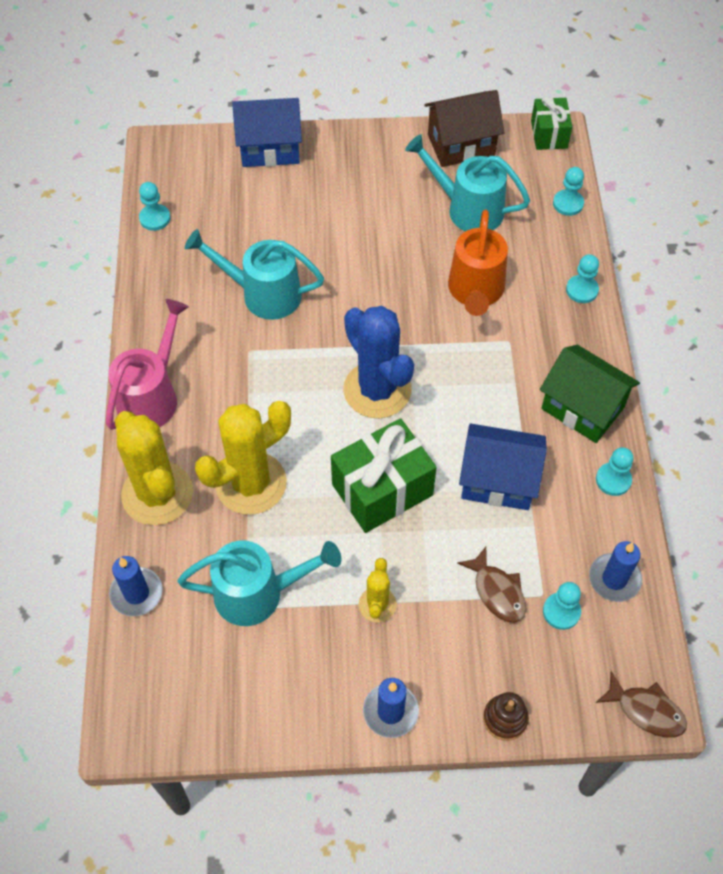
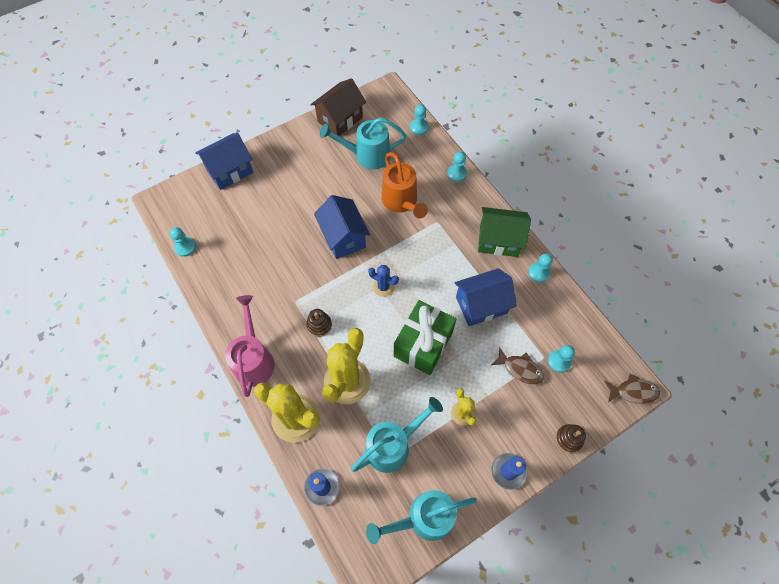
camera: 30 degrees left, 5 degrees up
(260, 396) = (319, 325): none -> brown stacking toy
(262, 294) = (281, 262): turquoise watering can -> turquoise watering can (423, 518)
(365, 301) = (343, 237): none -> blue house
(377, 390) = (383, 287): blue cactus -> blue cactus, size x0.50
(549, 134) = (384, 92): green gift -> none
(614, 579) = (573, 328): blue candle -> none

